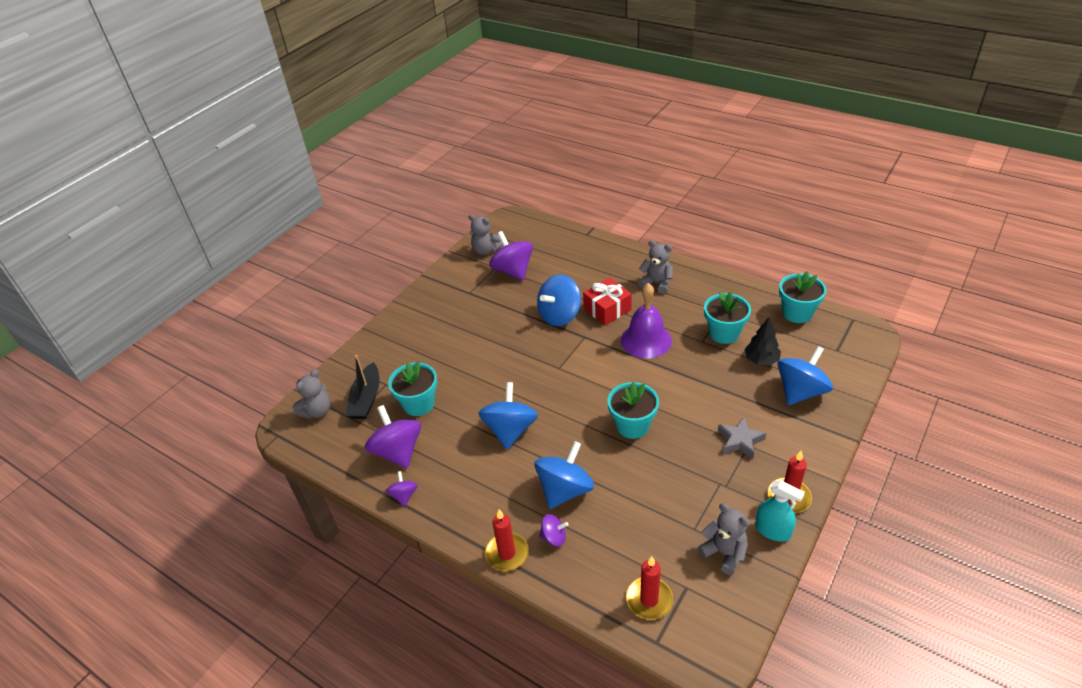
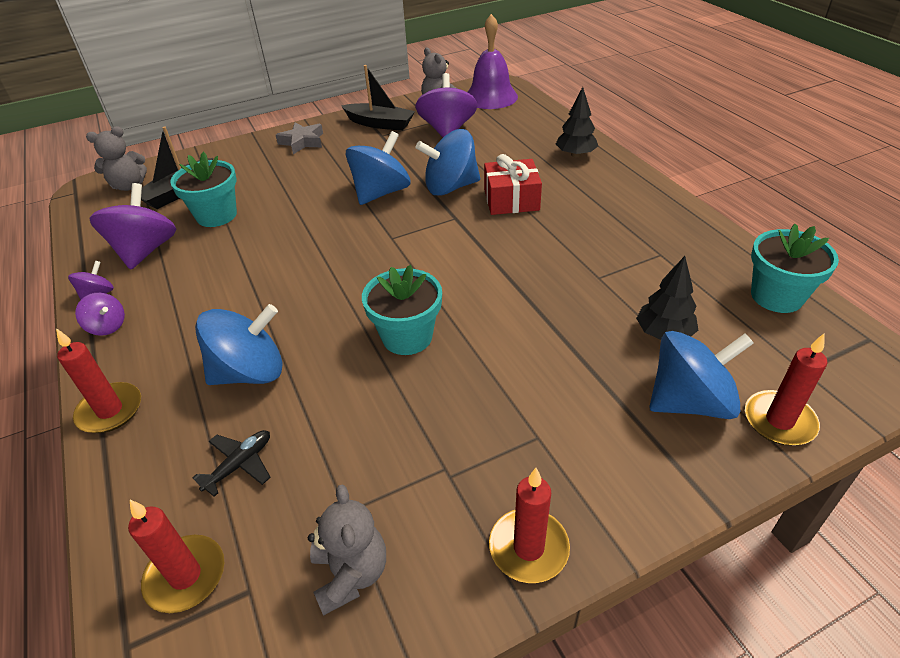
camera: 30 degrees right, 0 degrees up
(458, 283) = (380, 124): none -> black boat
(510, 430) = (269, 279): blue spinning top -> blue spinning top (381, 193)
(554, 537) = (176, 421): purple spinning top -> purple spinning top (107, 326)
(616, 259) = (575, 155): none -> black tree
(616, 538) = (239, 465): none -> black plane
(646, 340) = (525, 248): purple bell -> purple bell (491, 97)
(656, 283) = (601, 194): grey teddy bear -> none
(724, 333) = (639, 280): turquoise flower pot -> none
(740, 441) = (531, 425): grey star -> grey star (302, 142)
(772, 530) = (455, 585): turquoise spray bottle -> none
(844, 382) = (779, 421): none -> red candle

